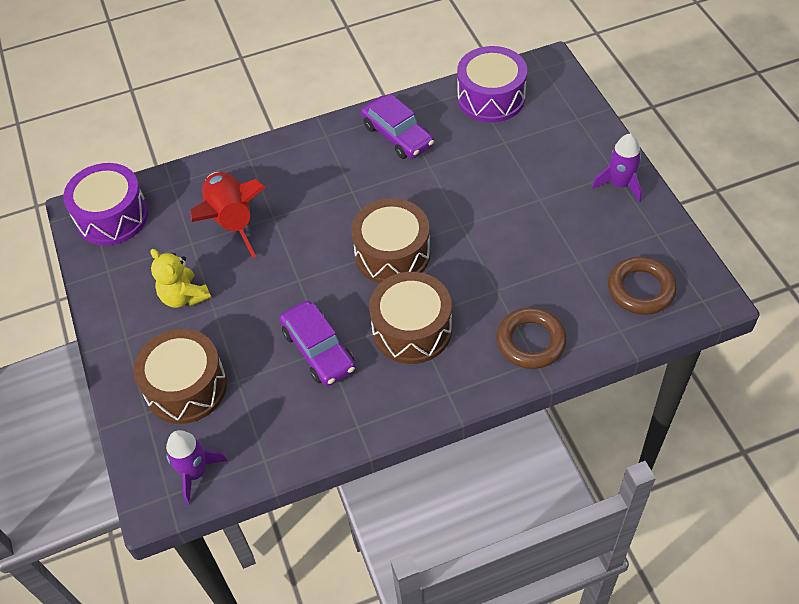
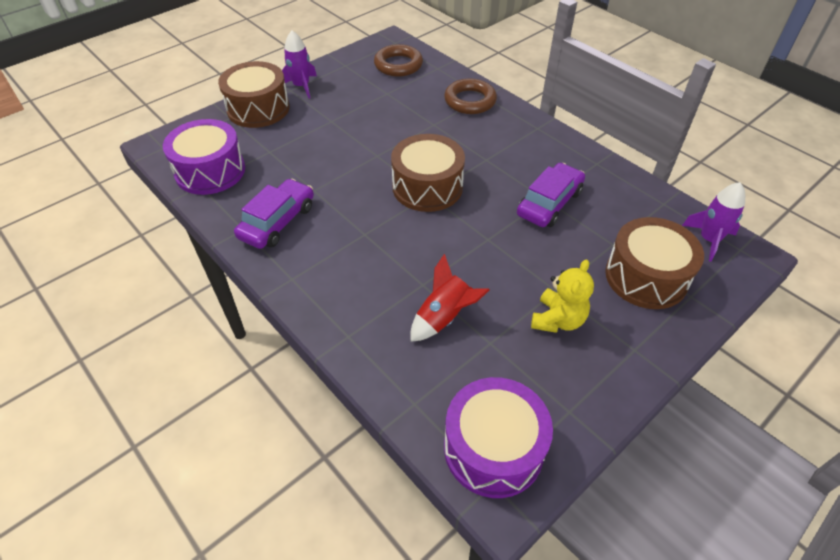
camera: 115 degrees left, 5 degrees down
(232, 221) = (444, 317): red rocket -> red rocket, size x0.66
(412, 329) = (496, 157): brown drum -> brown drum (258, 109)

